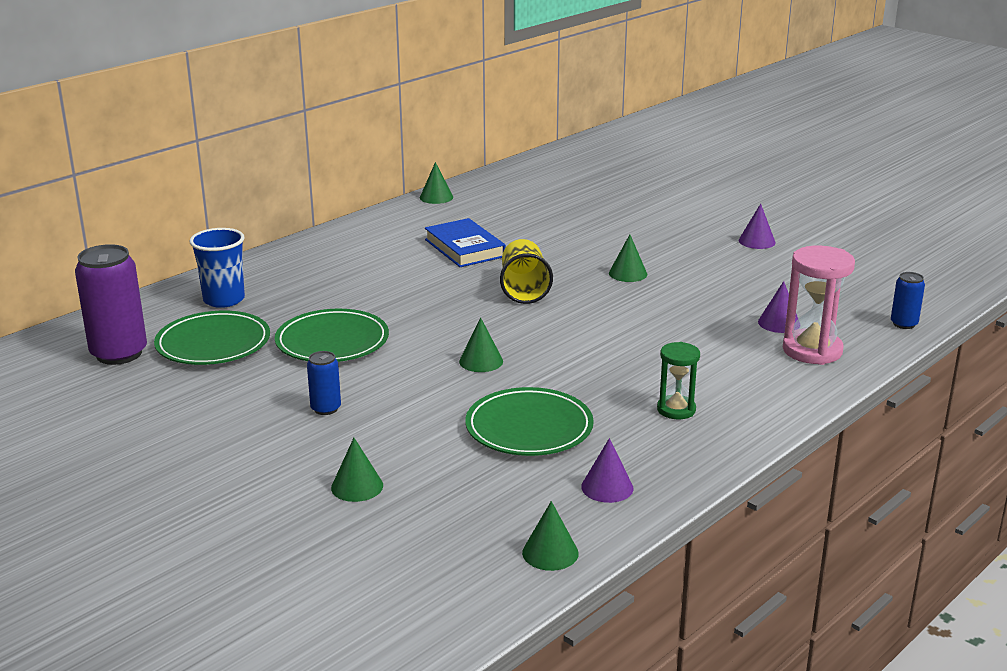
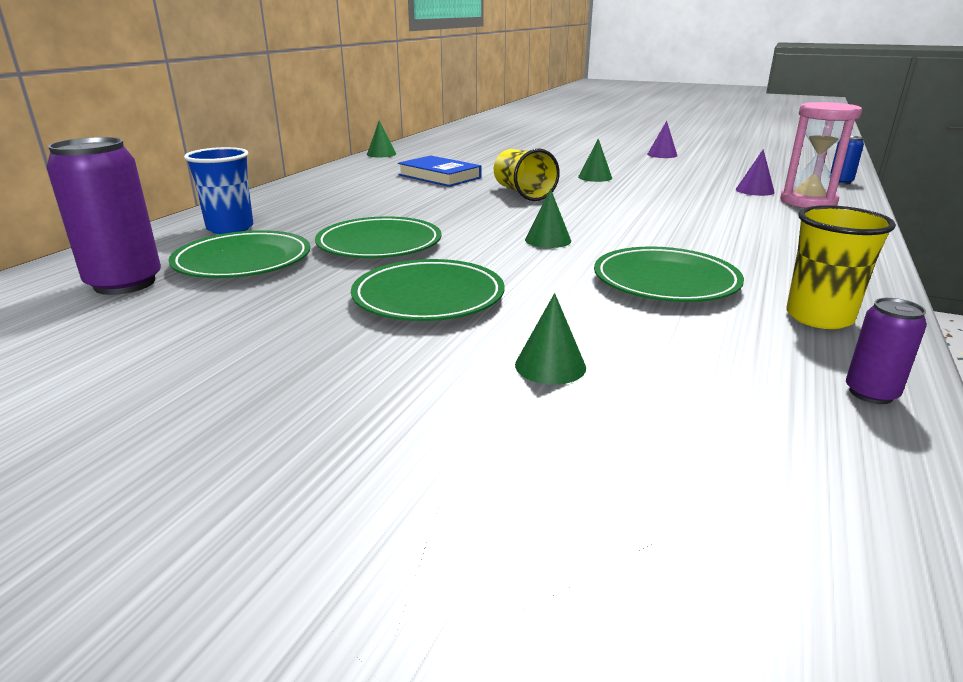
camera: 20 degrees left, 0 degrees up
(326, 408) = (428, 297): blue can -> green plate
(550, 553) = (871, 393): green cone -> purple can
(607, 487) = (819, 317): purple cone -> yellow cup
(676, 410) = (774, 249): green hourglass -> none

